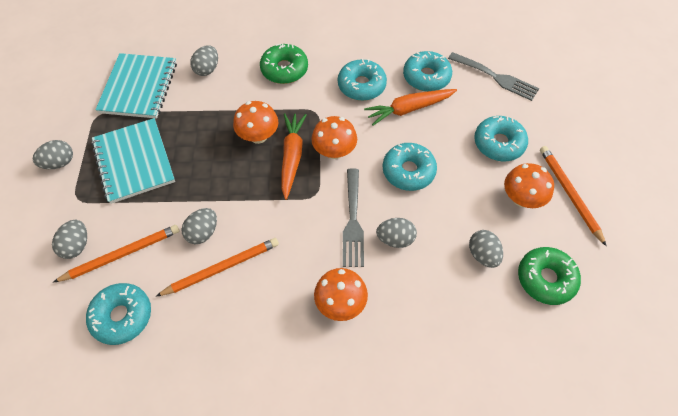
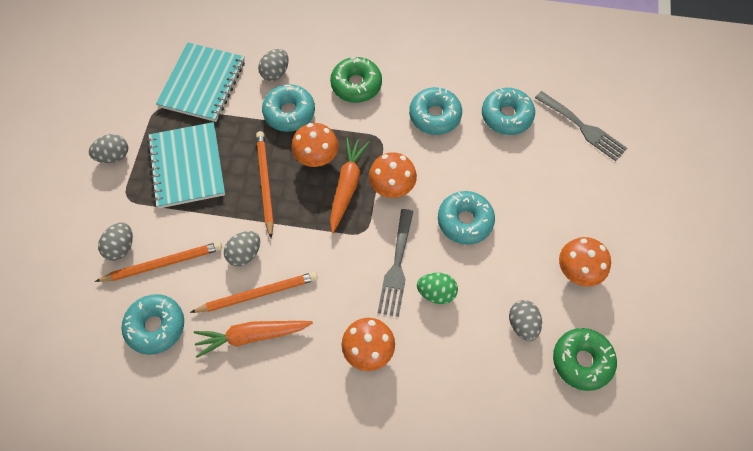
camera: 10 degrees right, 5 degrees up
(395, 239) = (436, 293): grey egg -> green egg
(409, 109) = (480, 151): orange carrot -> orange carrot (252, 336)
(498, 143) = (568, 205): turquoise donut -> turquoise donut (289, 113)
(569, 194) = (630, 274): orange pencil -> orange pencil (265, 183)

